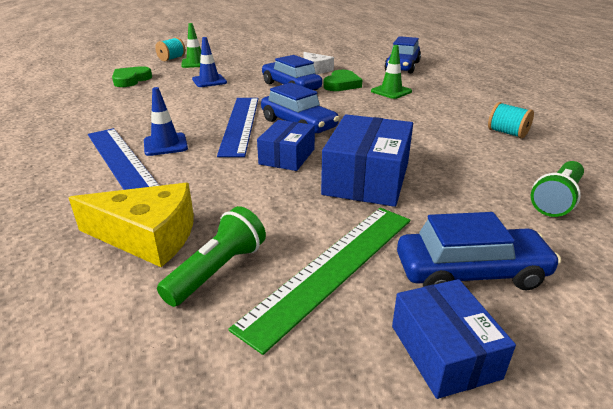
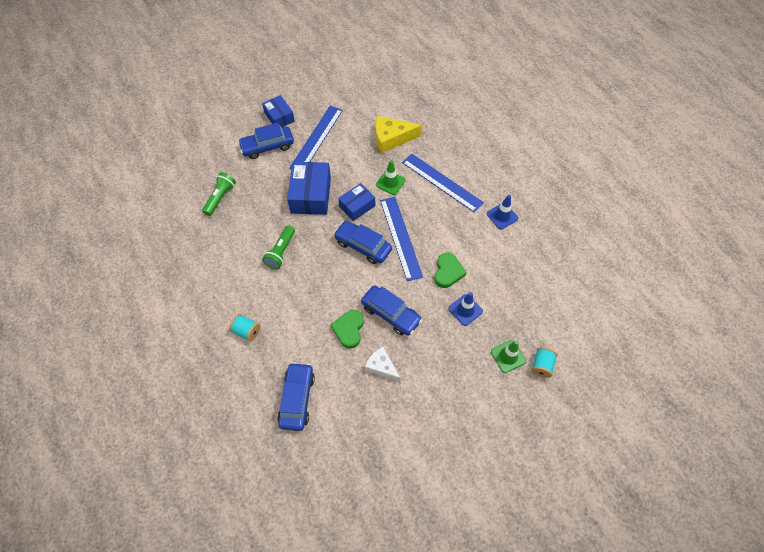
camera: 165 degrees right, 30 degrees up
(131, 80) = (533, 296): green heart -> green heart (448, 272)
(165, 145) = (431, 203): blue traffic cone -> blue traffic cone (502, 216)
(217, 270) = (356, 129): green flashlight -> green flashlight (281, 252)
(287, 156) = (357, 206): blue box -> blue box turned 45 degrees clockwise
(332, 268) = (316, 138): green ruler -> blue ruler
(391, 91) = (305, 323): green traffic cone -> green traffic cone (390, 182)
(507, 133) = (226, 264): turquoise spool -> turquoise spool (246, 331)

